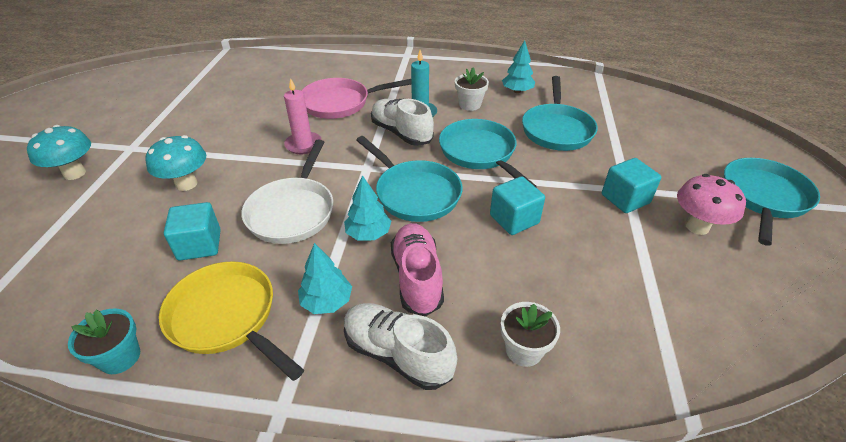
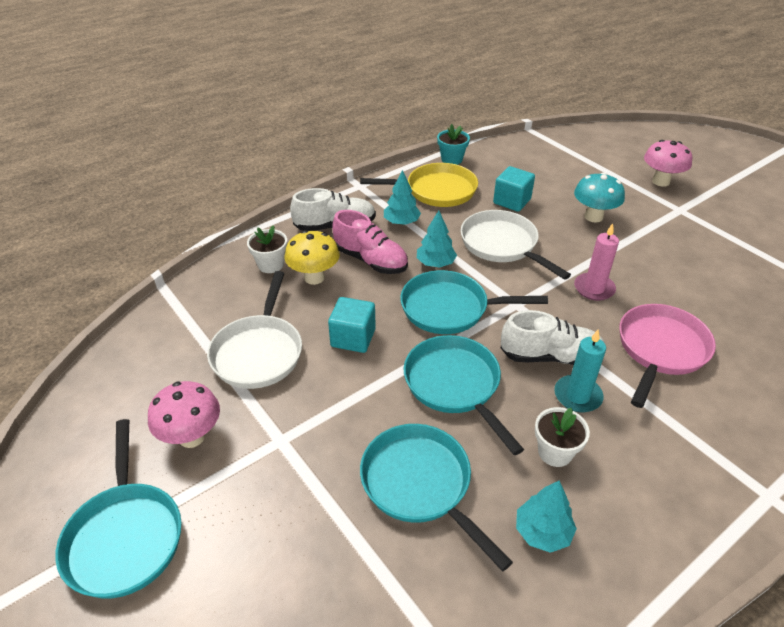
camera: 135 degrees right, 0 degrees up
(74, 173) = (660, 181): turquoise mushroom -> pink mushroom
(480, 153) = (455, 385): turquoise pan -> turquoise pan turned 135 degrees counterclockwise
(491, 297) = (314, 277): none -> yellow mushroom
(605, 256) = (259, 352): none -> white pan
(625, 199) = (276, 425): turquoise cube -> none

